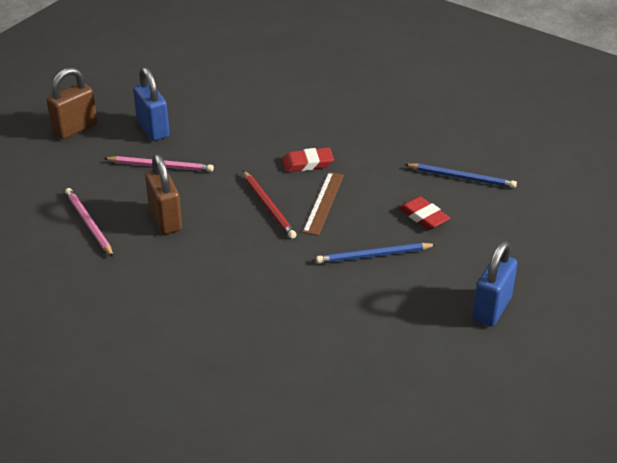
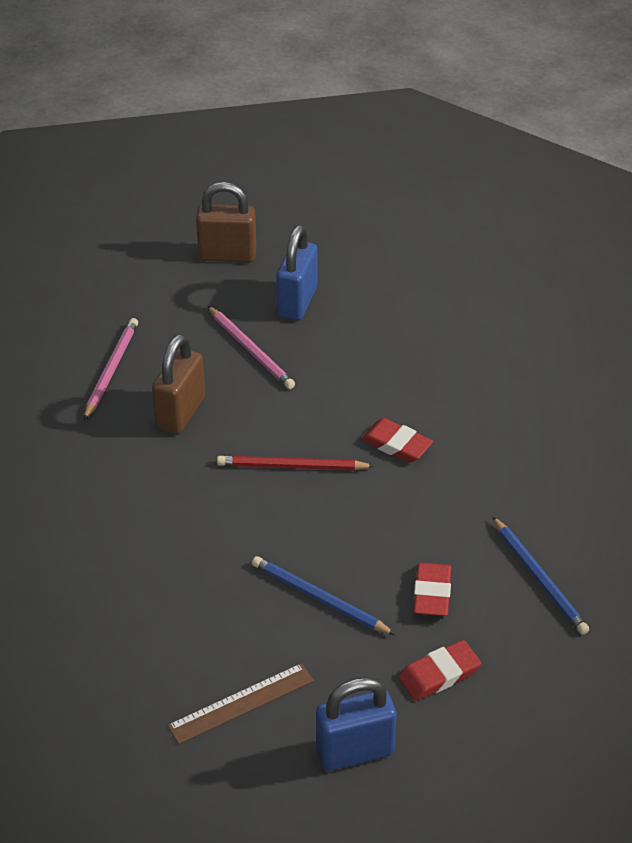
camera: 45 degrees right, 5 degrees up
(268, 206) = (292, 467): red pencil -> red pencil turned 75 degrees clockwise
(323, 203) = (350, 502): brown ruler -> brown ruler (241, 703)
(479, 248) = (439, 674): none -> red eraser

